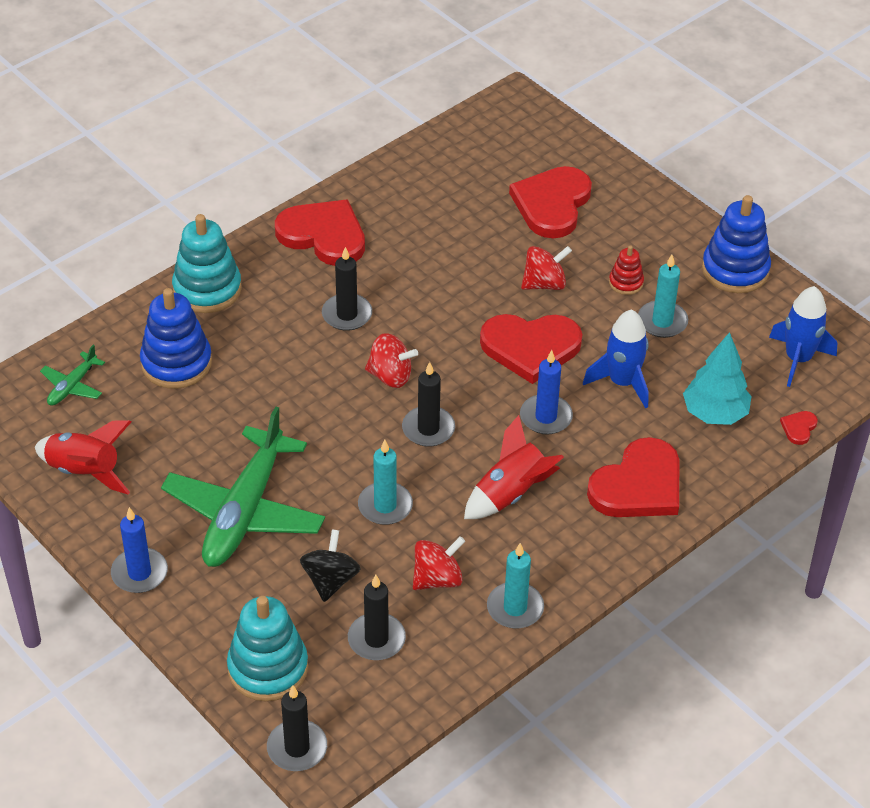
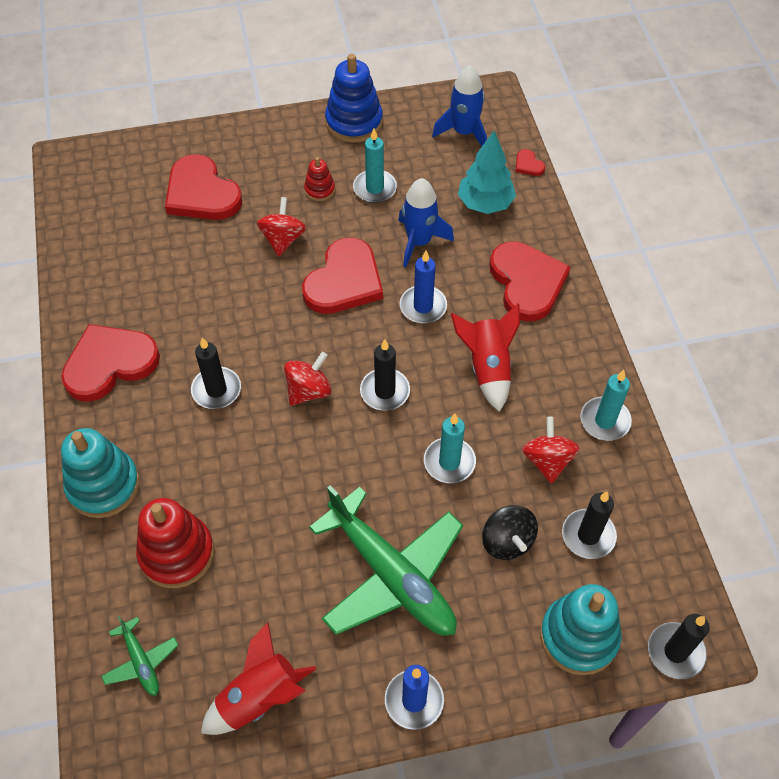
camera: 60 degrees left, 10 degrees up
(176, 363) = (177, 553): blue stacking toy -> red stacking toy
(330, 580) = (507, 541): black spinning top -> black spinning top turned 150 degrees counterclockwise

